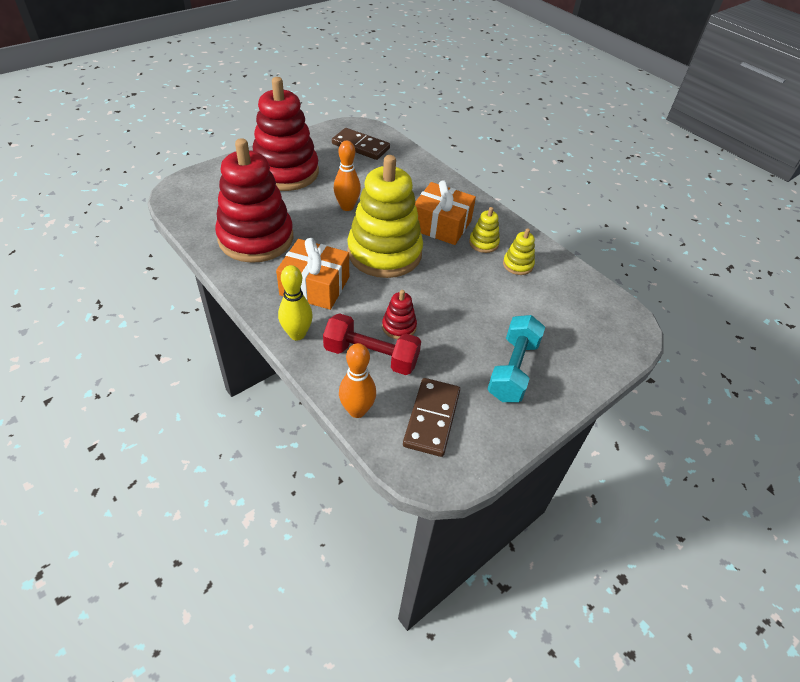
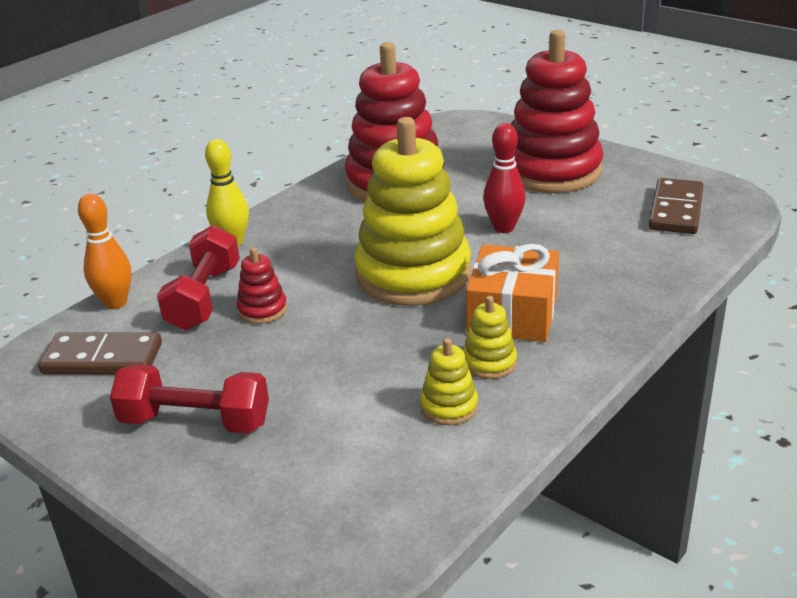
camera: 85 degrees right, 15 degrees down
(315, 286) = (321, 237): orange gift -> none
(347, 207) = (504, 228): orange bowling pin -> red bowling pin
(512, 369) = (195, 421): turquoise dumbbell -> red dumbbell

